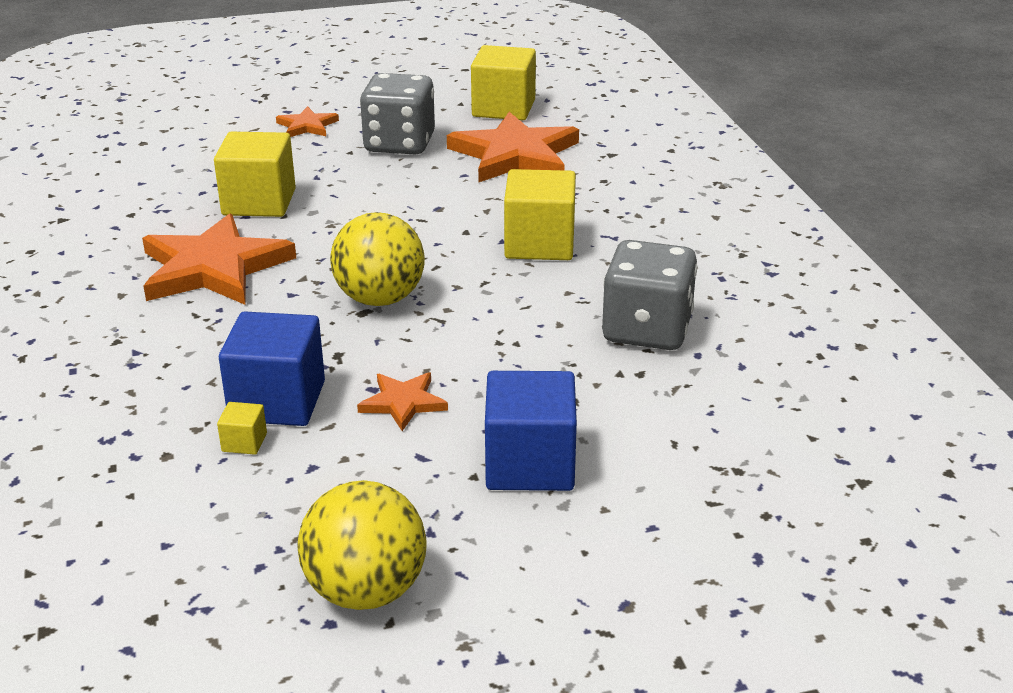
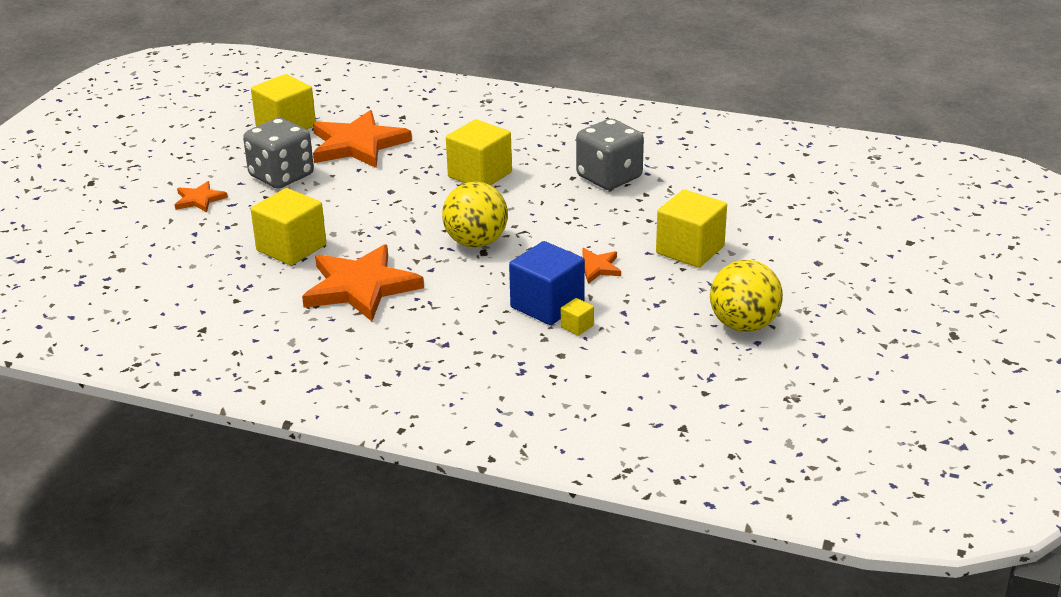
camera: 55 degrees left, 0 degrees up
(530, 464) = (690, 250): blue cube -> yellow cube

